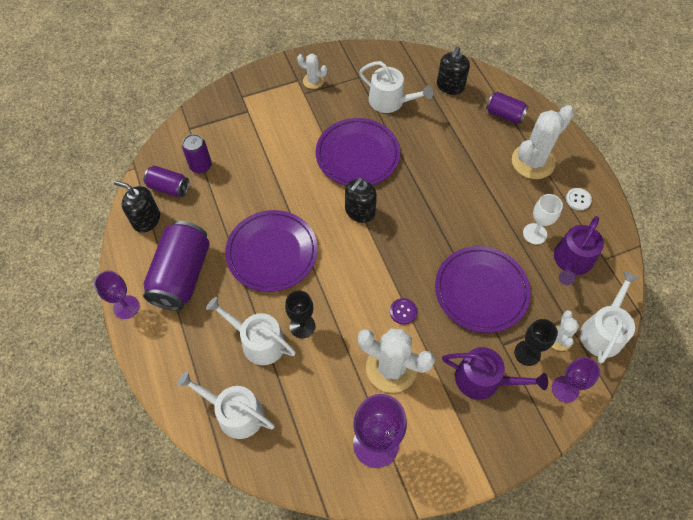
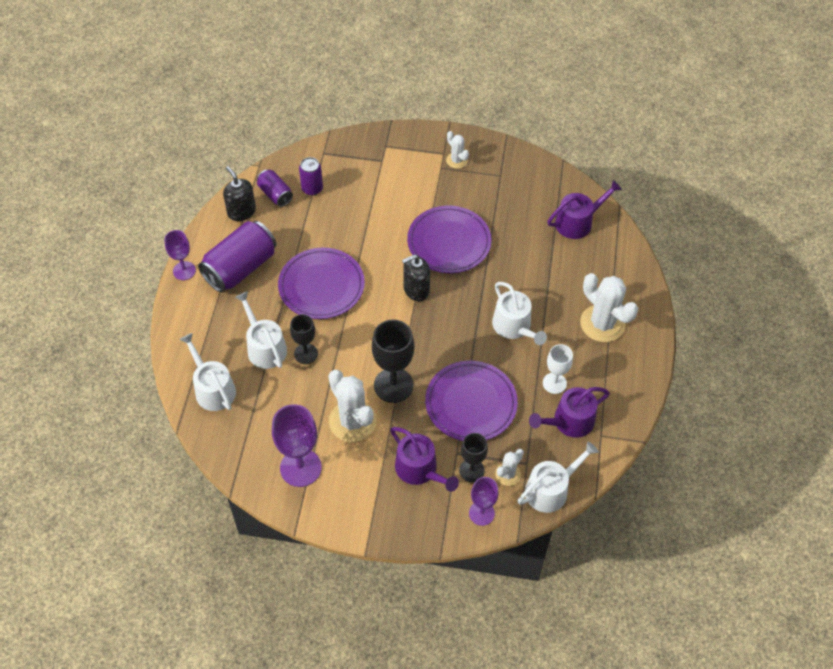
camera: 30 degrees right, 5 degrees down
(390, 101) = (513, 210): white watering can -> white watering can (514, 327)
(403, 311) = (393, 385): purple button -> black goblet
(450, 86) = (578, 222): black soap dispenser -> purple watering can
(504, 114) = (609, 270): purple can -> none
(533, 162) = (602, 323): white cactus -> white cactus turned 60 degrees clockwise
(578, 199) = (618, 375): white button -> none

